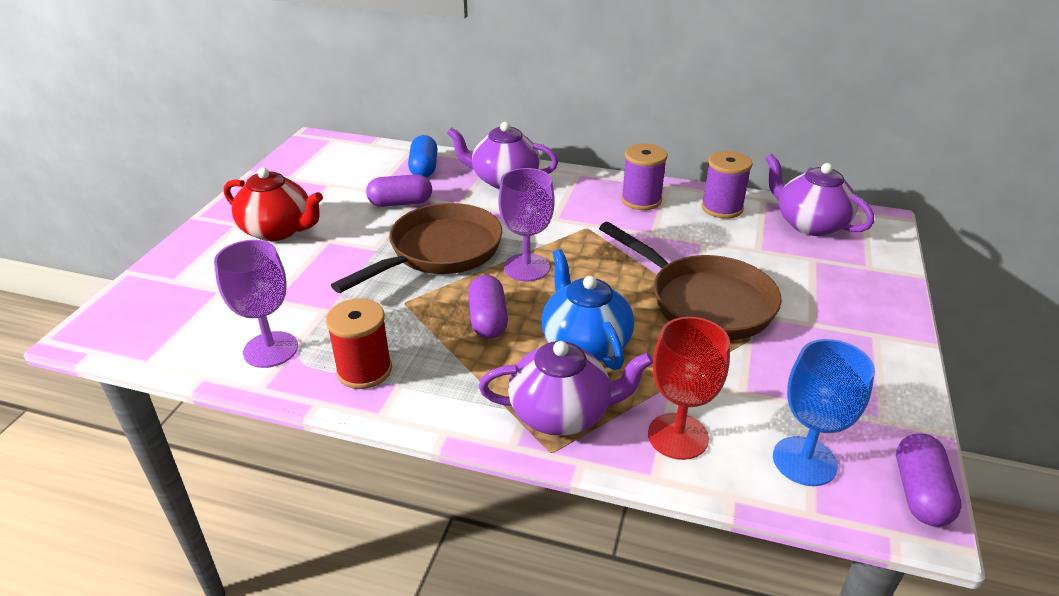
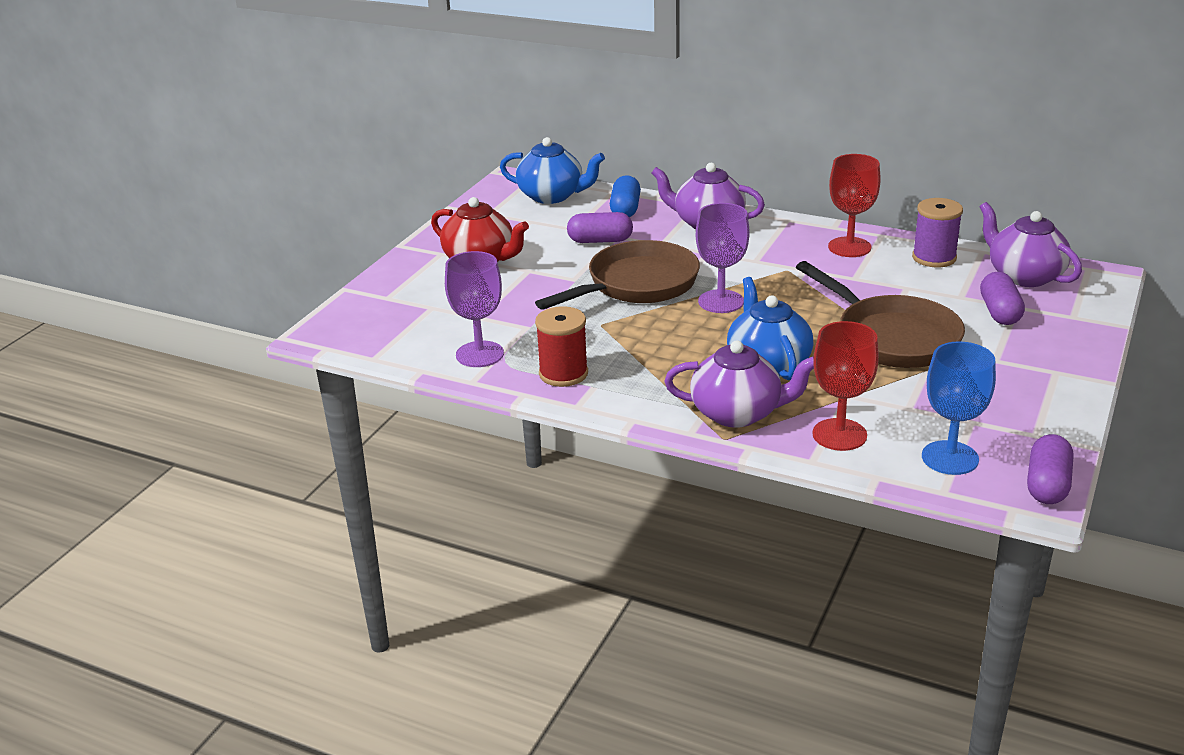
camera: 10 degrees right, 5 degrees down
(353, 157) = (552, 196): none -> blue teapot
(488, 320) = (679, 342): purple capsule -> purple capsule (1000, 312)
(641, 200) = (849, 247): purple spool -> red goblet

